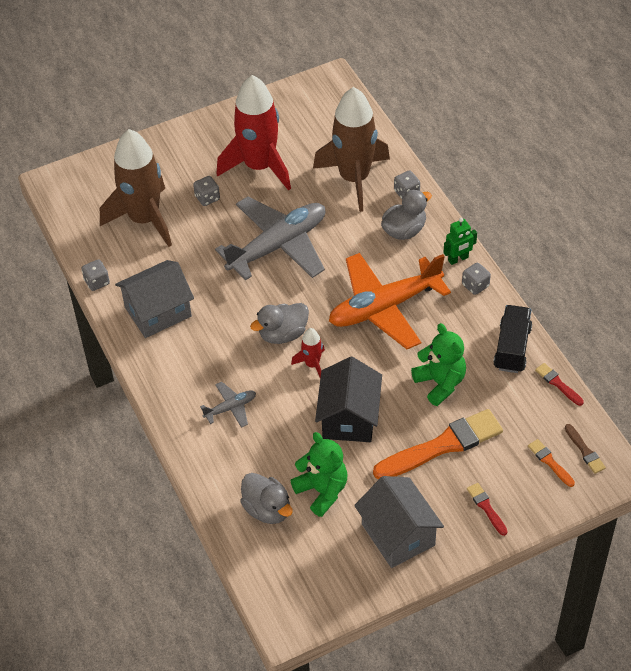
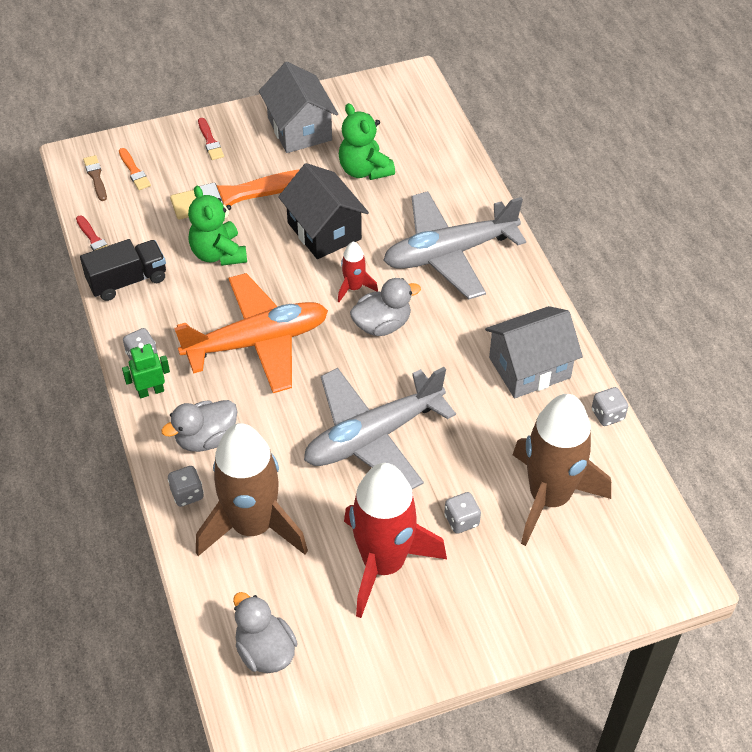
camera: 175 degrees left, 0 degrees up
(230, 408) = (449, 253): grey plane -> grey plane, size x2.28
(267, 509) = (420, 160): grey duck -> grey duck (265, 651)
(349, 417) = (324, 231): black house -> black house turned 45 degrees counterclockwise
(512, 348) = (127, 281): black truck -> black truck turned 135 degrees counterclockwise

